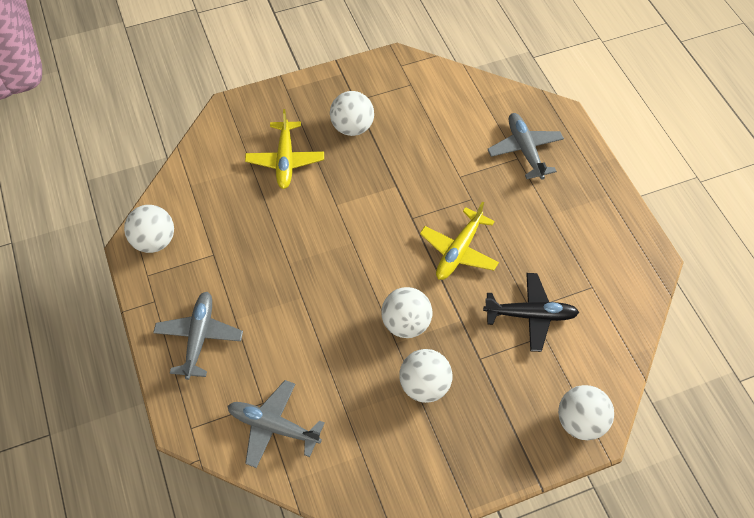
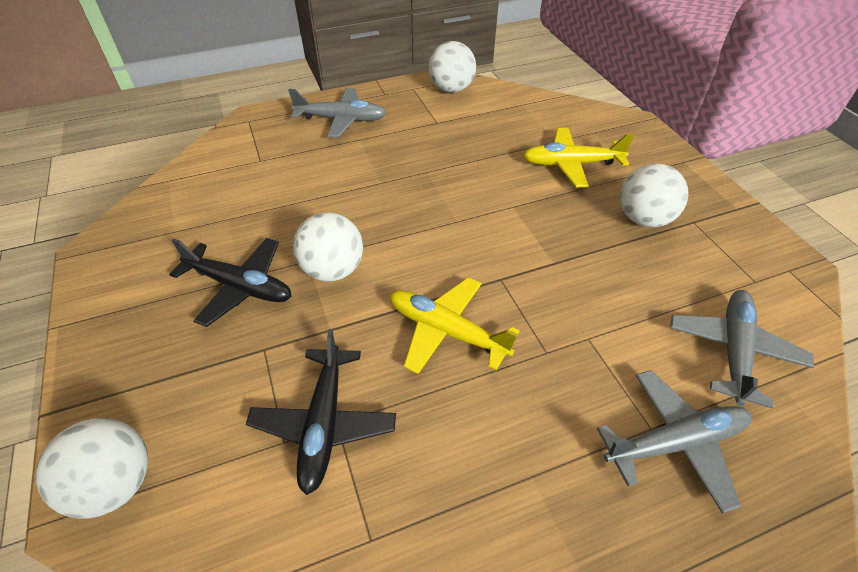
camera: 90 degrees right, 10 degrees down
(273, 427) = (231, 168): grey plane -> grey plane (733, 350)
(424, 385) = (240, 287): white ball -> black plane

